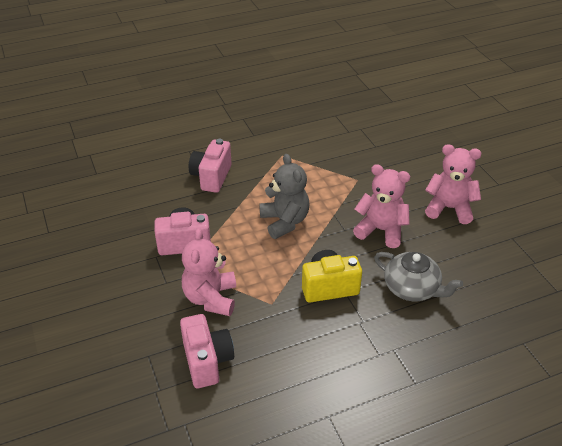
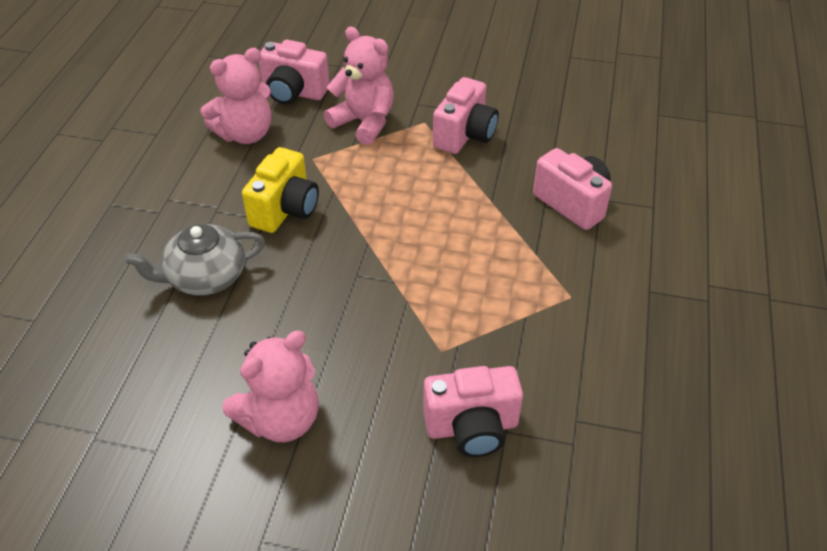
camera: 125 degrees right, 5 degrees up
(284, 222) = (424, 228): grey teddy bear -> none
(381, 230) = (319, 309): pink teddy bear -> pink teddy bear (245, 134)
(385, 155) = (472, 427): none -> pink camera

